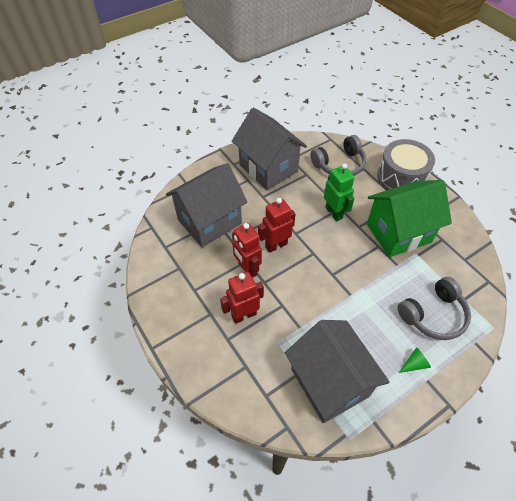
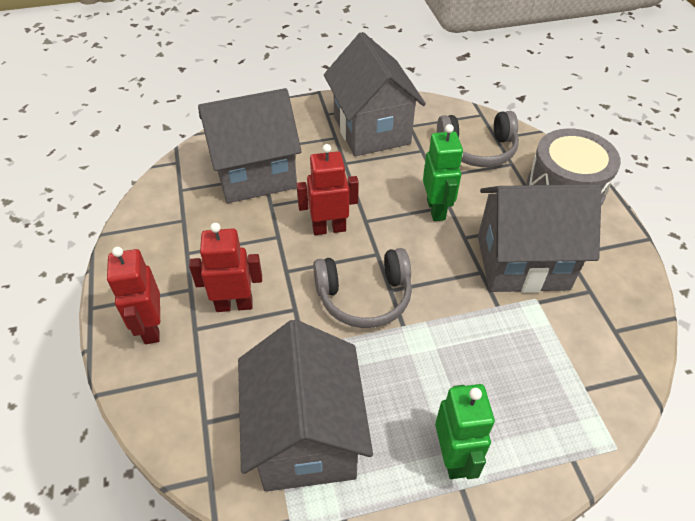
camera: 20 degrees right, 5 degrees down
(247, 269) = (272, 248): red robot -> red robot (151, 328)
(398, 233) = (522, 262): green house -> grey house
(414, 364) = (453, 457): green cone -> green robot
(433, 315) = (521, 395): grey headphones -> grey headphones (364, 297)

